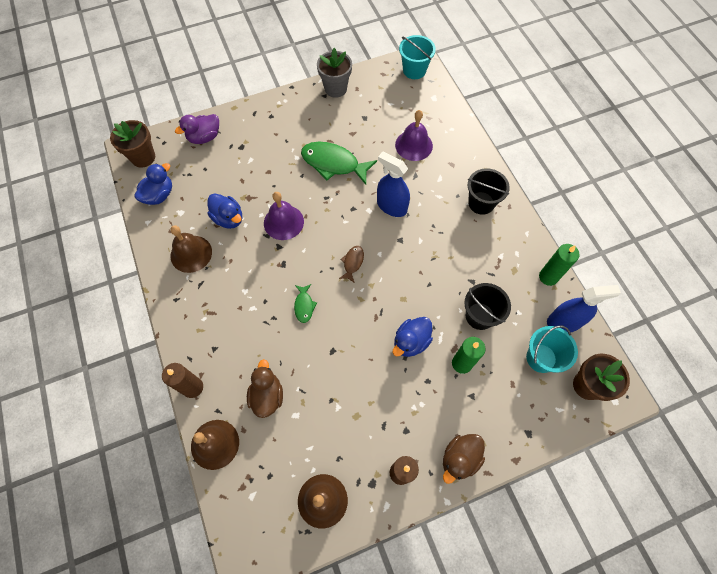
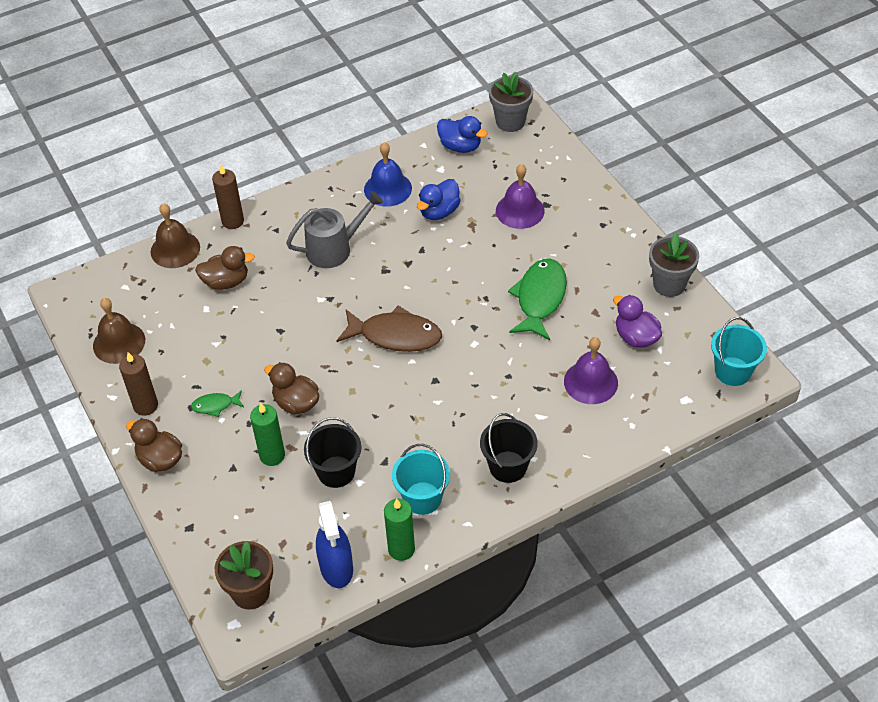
camera: 85 degrees right, 15 degrees down
(143, 157) = (510, 122): brown flower pot -> grey flower pot
(191, 253) = (387, 189): brown bell -> blue bell
(204, 137) = (552, 168): purple duck -> purple duck (636, 337)
(249, 301) = (334, 249): none -> grey watering can
(283, 222) = (442, 262): purple bell -> purple bell (520, 210)
(304, 306) = (333, 297): green fish -> green fish (215, 405)
(352, 263) = (395, 335): brown fish -> brown fish, size x2.05
(391, 206) = (484, 366): blue spray bottle -> none
(411, 342) = (296, 403): blue duck -> brown duck
(541, 358) = (284, 540): turquoise bucket -> turquoise bucket (422, 498)

